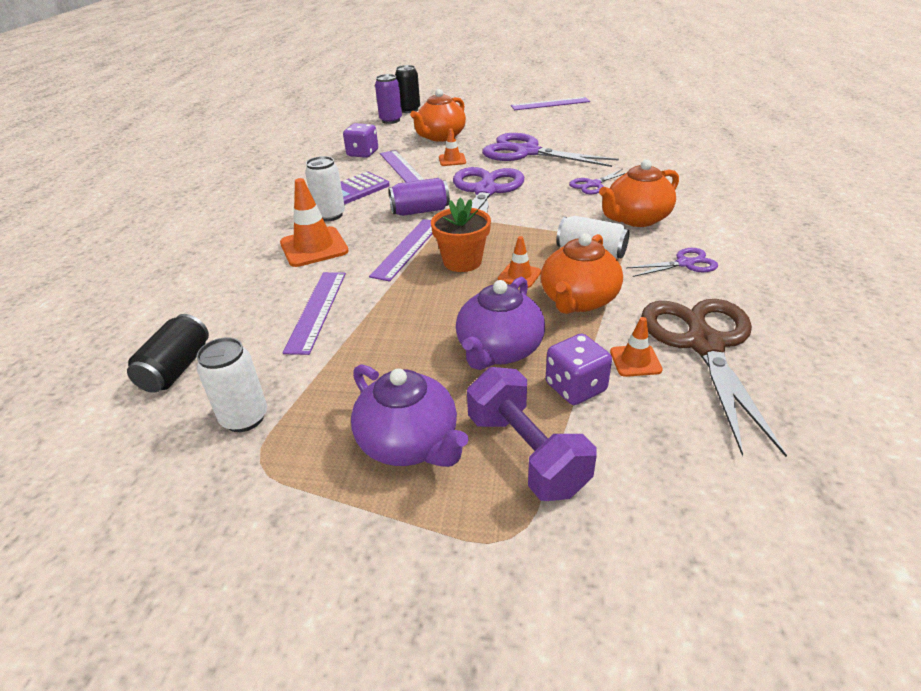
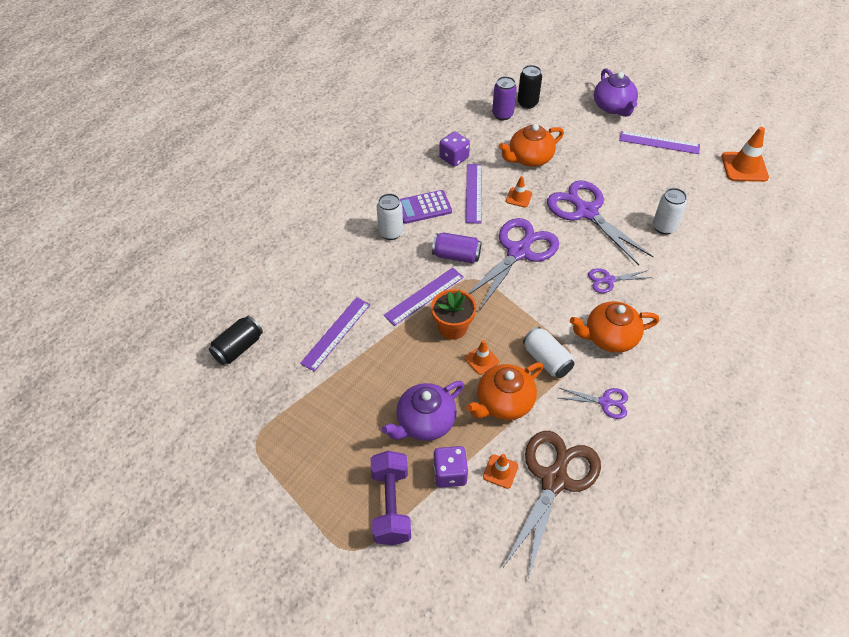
camera: 25 degrees right, 15 degrees up
(244, 418) = (260, 405): white can -> white can (664, 227)
(314, 247) = (363, 266): orange traffic cone -> orange traffic cone (744, 167)
(409, 443) = (335, 467): purple teapot -> purple teapot (613, 107)

